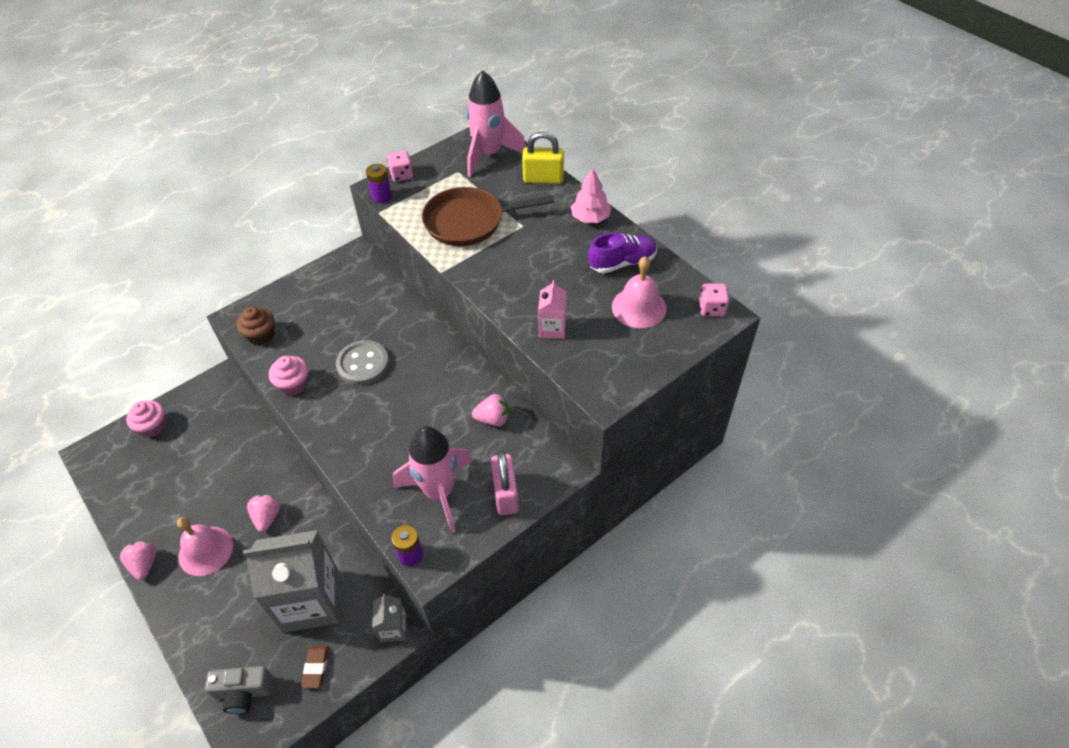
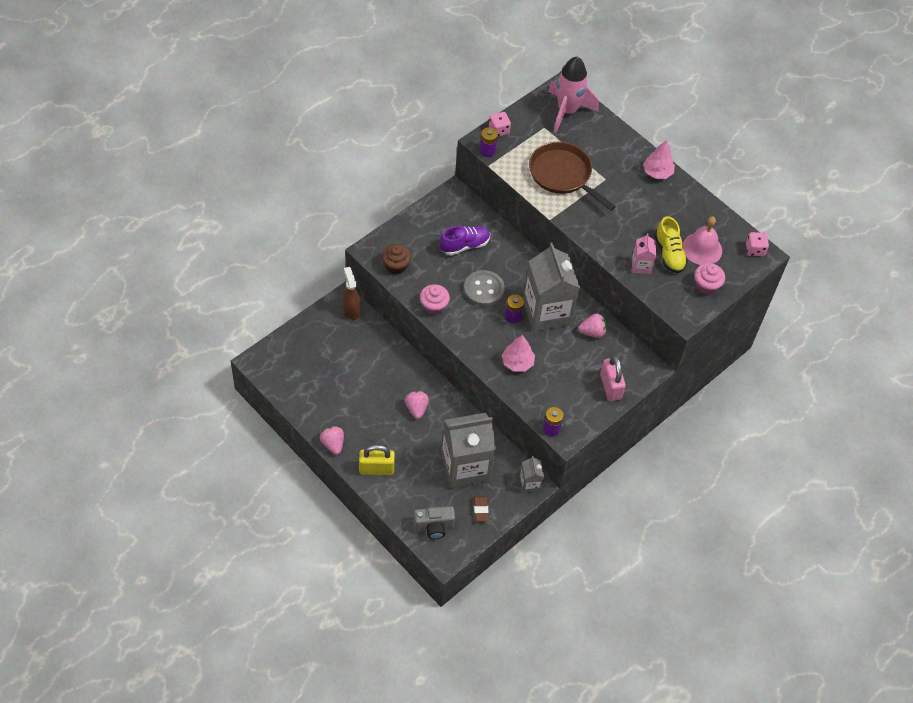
camera: 10 degrees left, 5 degrees up
(153, 426) = (302, 339): pink cupcake -> pink cupcake (706, 285)
(205, 550) = (376, 433): pink bell -> none
(223, 392) = (351, 310): none -> brown spray bottle
(384, 459) = (517, 362): none -> pink tree
(392, 398) = (513, 316): none -> purple battery
(438, 392) = (546, 312): none -> grey carton
(439, 492) = (562, 385): pink rocket -> none
(469, 222) = (563, 175): brown pan -> brown pan turned 60 degrees clockwise
(543, 179) = (615, 135): yellow padlock -> yellow padlock (376, 469)
(593, 314) = (669, 254): none -> yellow shoe
(622, 263) = (686, 212): purple shoe -> purple shoe (464, 245)

